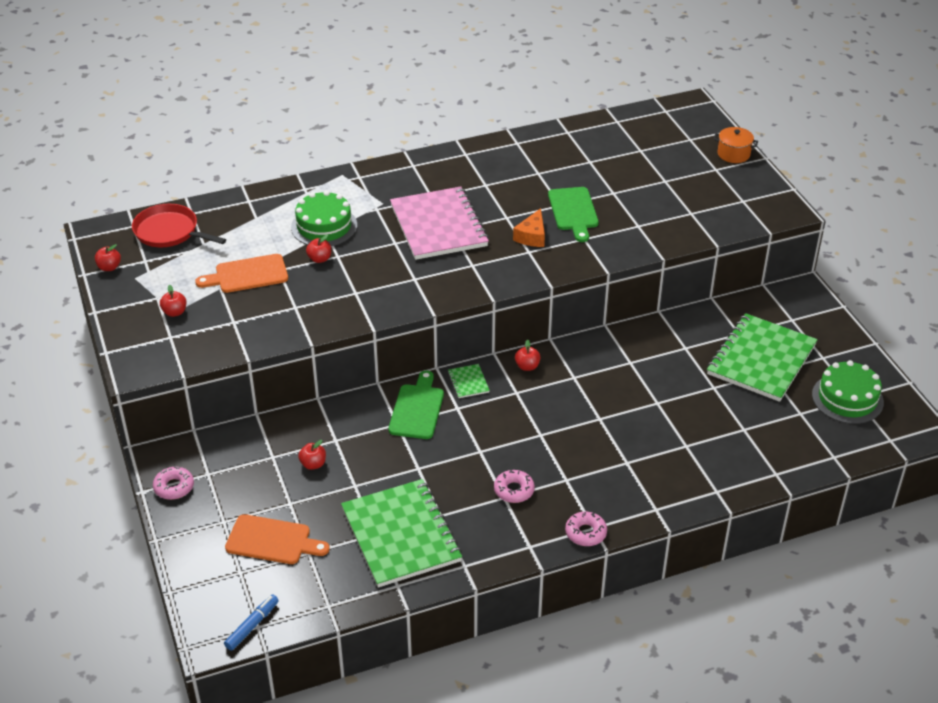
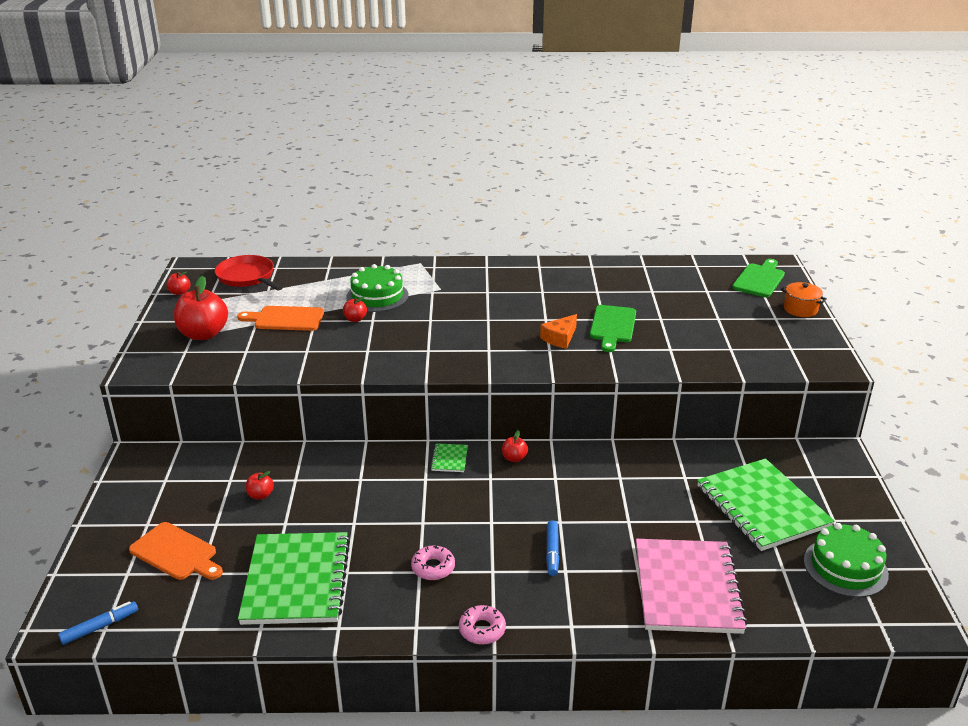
camera: 20 degrees right, 10 degrees down
(174, 312) = (203, 334): red apple -> red apple, size x2.13
(174, 487) = (128, 484): pink donut -> none
(417, 409) = (387, 471): green cutting board -> green cutting board (759, 279)
(438, 226) = (478, 314): pink notebook -> pink notebook (687, 588)
(607, 448) = (552, 552): none -> blue marker
(761, 360) = (762, 506): green notebook -> green notebook turned 75 degrees counterclockwise

